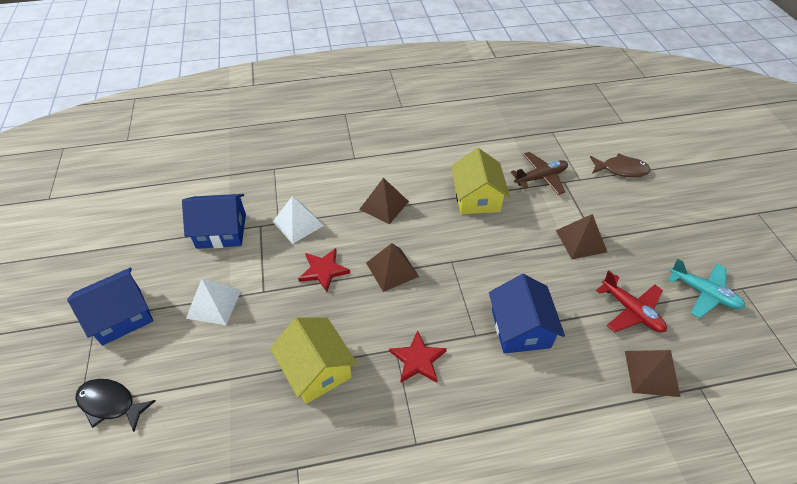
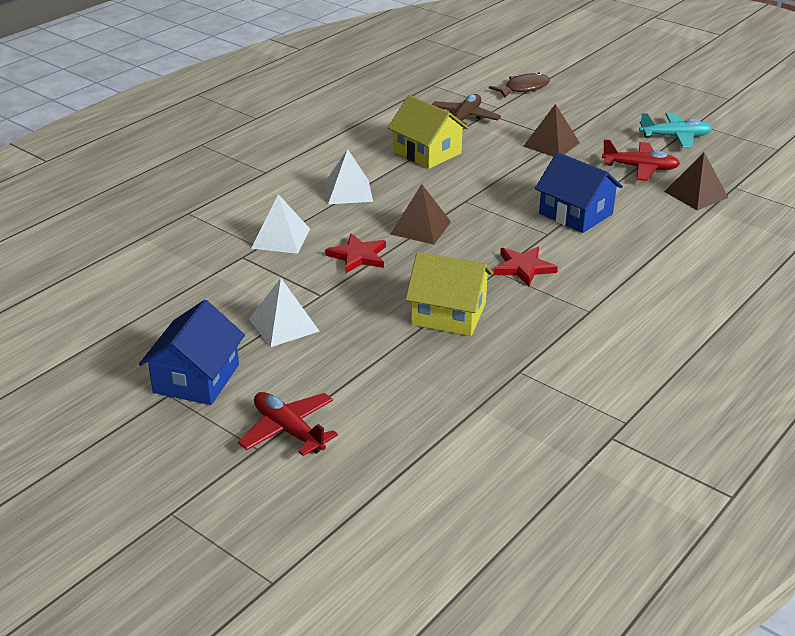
camera: 40 degrees left, 15 degrees down
(110, 403) = (288, 430): black fish -> red plane
(221, 231) = (205, 277): blue house -> none
(384, 205) = (348, 191): brown pyramid -> white pyramid

